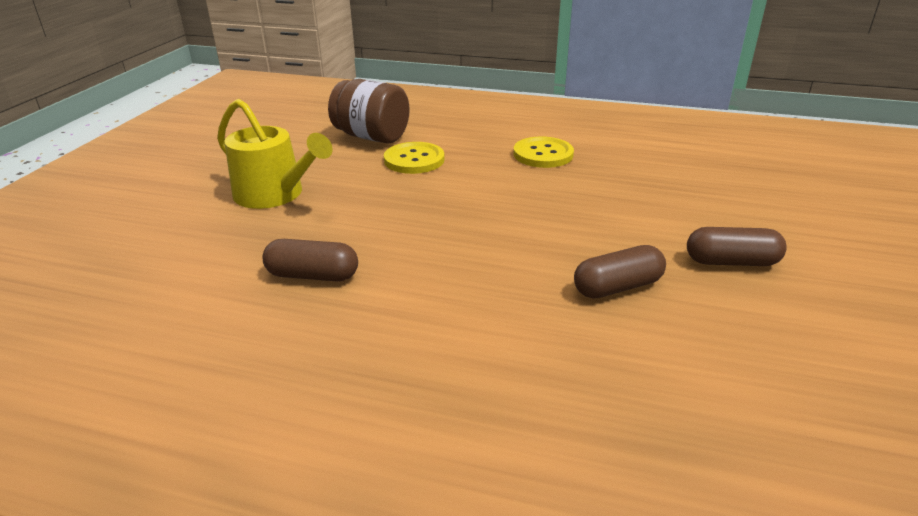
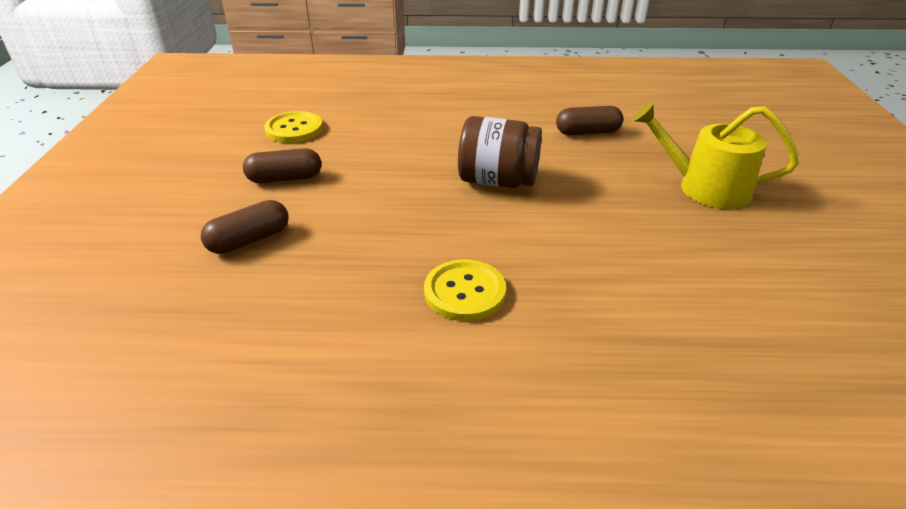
camera: 165 degrees right, 5 degrees up
(371, 137) = (716, 293): brown jar -> brown jar (498, 181)
(414, 160) = (618, 255): yellow button -> yellow button (294, 129)
(617, 287) = (377, 150): brown capsule -> brown capsule (249, 240)

